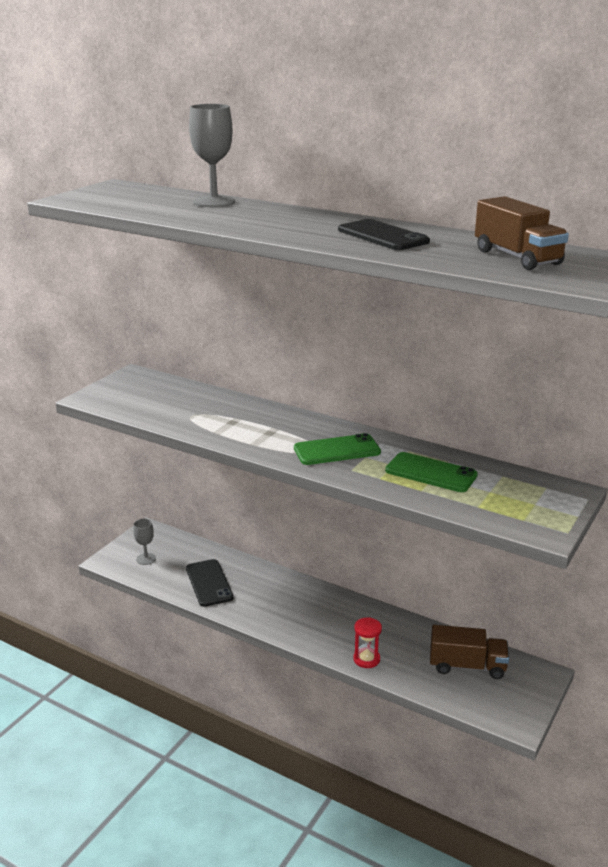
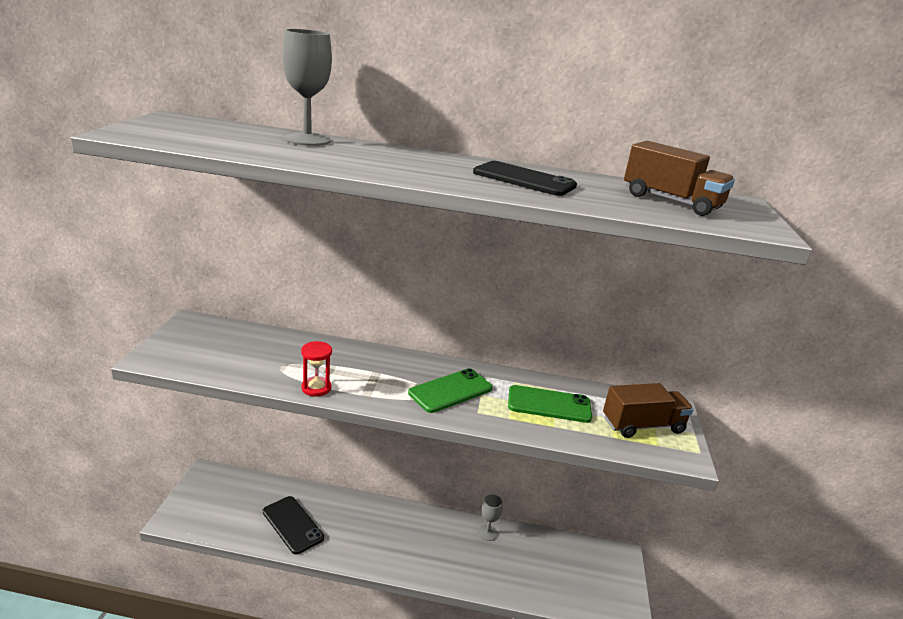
camera: 25 degrees left, 0 degrees up
(146, 559) = (215, 509): grey goblet -> grey goblet (487, 533)
(366, 659) = (476, 578): red hourglass -> red hourglass (316, 388)
(467, 666) = (561, 563): brown truck -> brown truck (643, 425)

